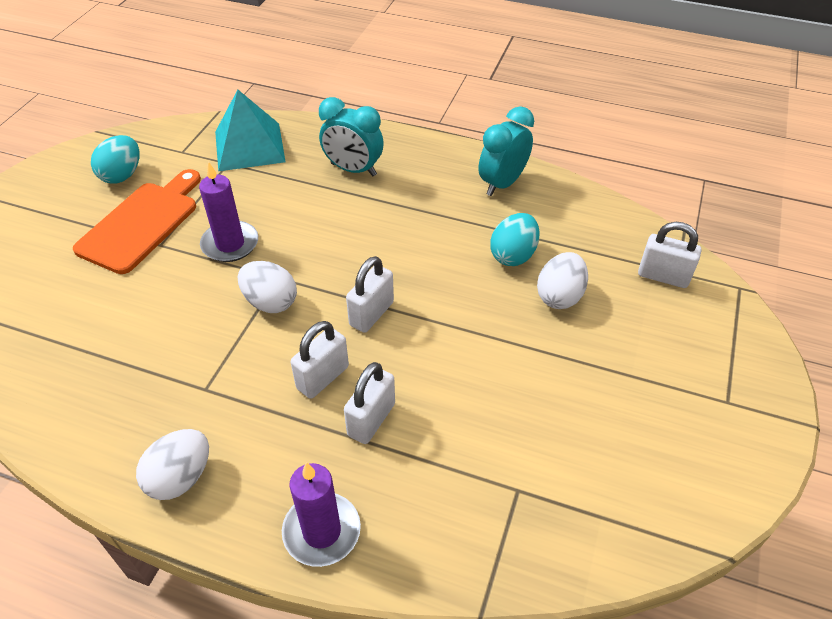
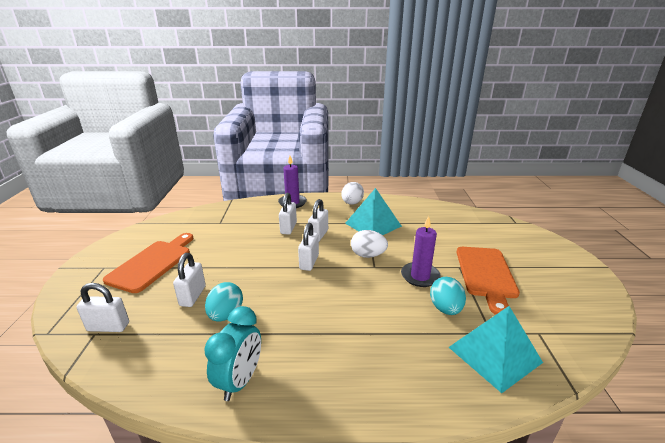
camera: 160 degrees right, 20 degrees down
(122, 175) = (547, 301): turquoise egg -> turquoise egg (445, 309)
(199, 379) = (373, 224): none -> turquoise pyramid
(353, 170) = (385, 356): turquoise clock -> none
(559, 296) = (193, 296): white egg -> white padlock
(640, 386) = (152, 263): none -> orange cutting board

